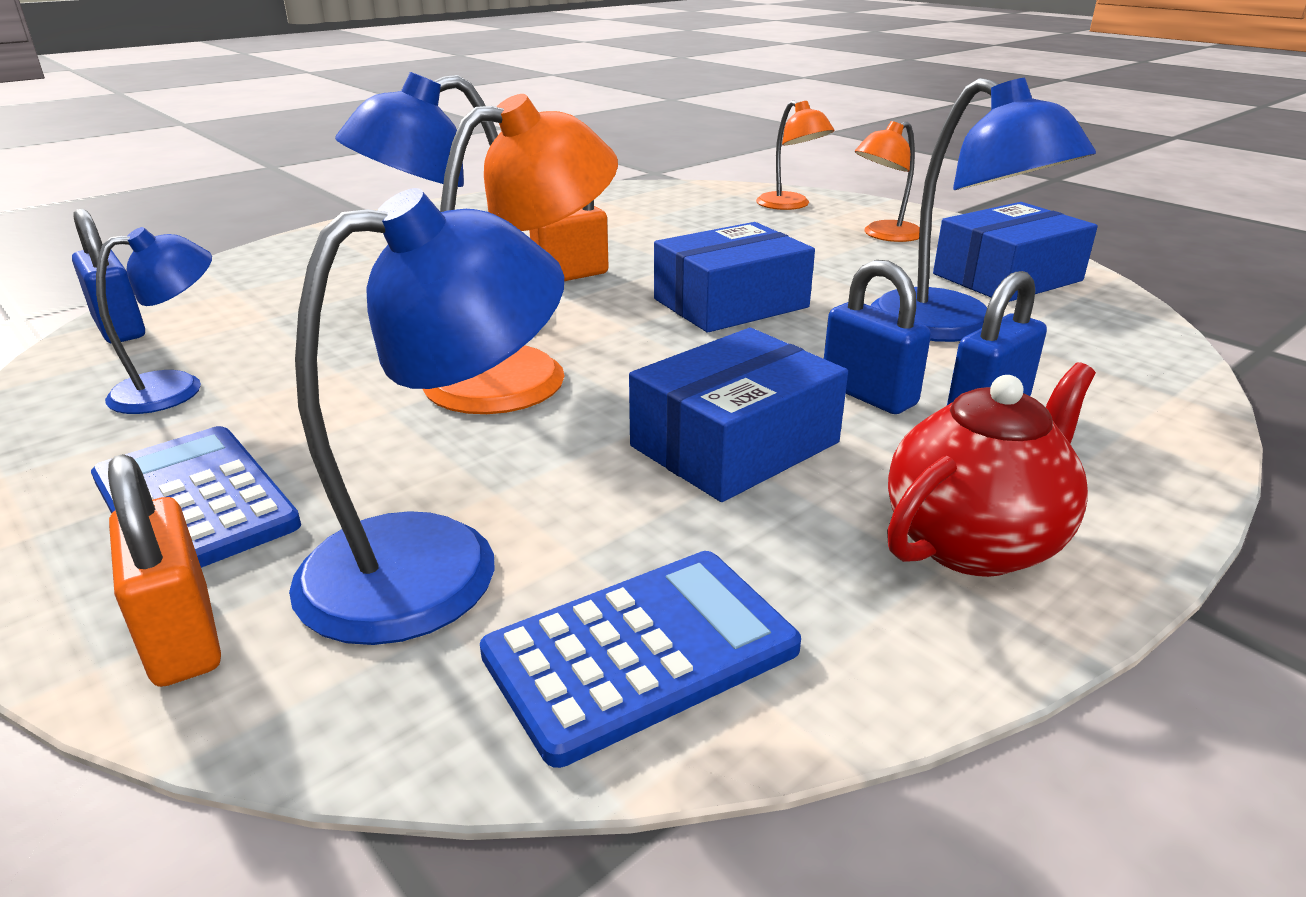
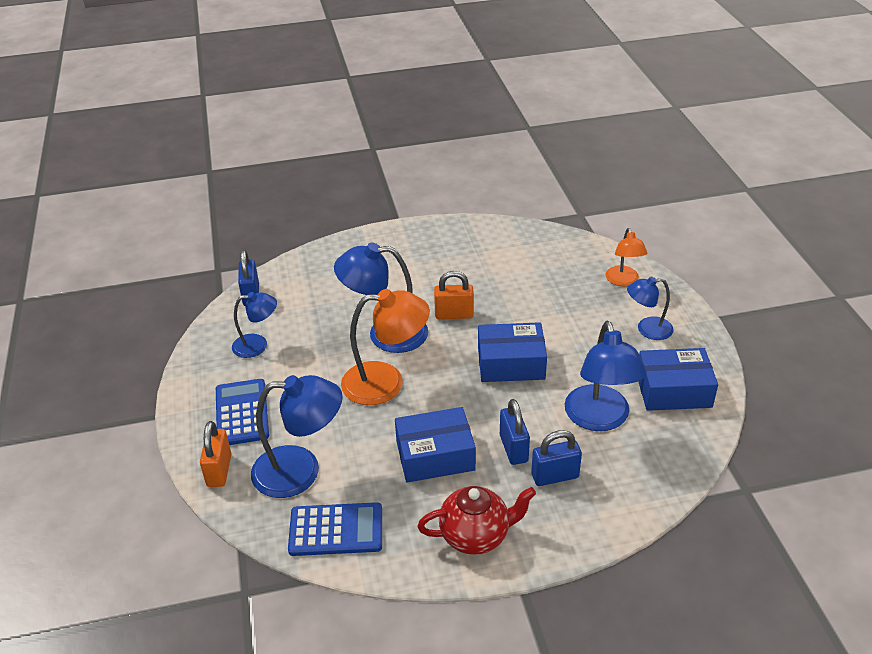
camera: 30 degrees right, 10 degrees up
(884, 235) = (647, 329): orange lamp -> blue lamp

